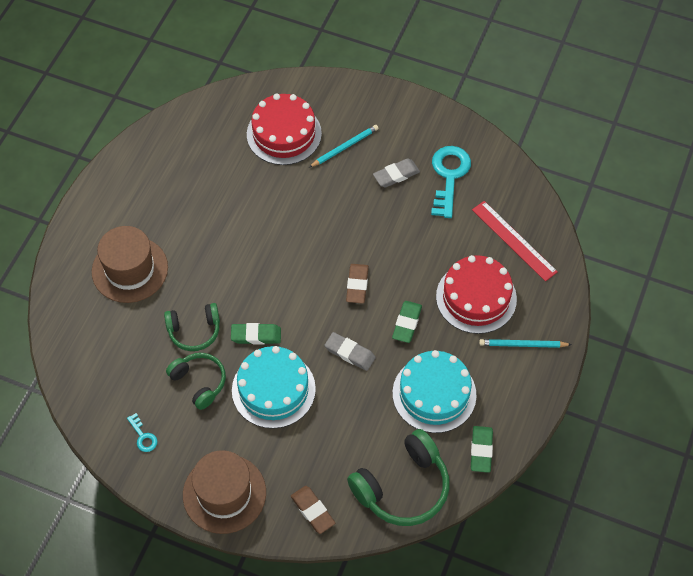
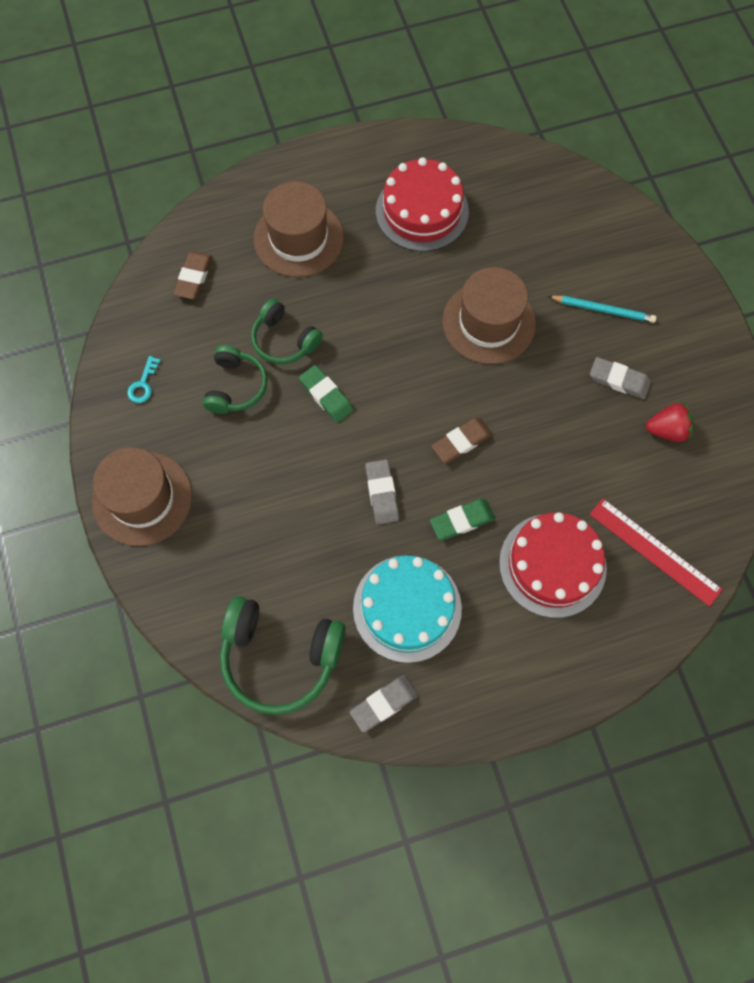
camera: 50 degrees right, 10 degrees up
(273, 389) = (283, 456): turquoise cake -> none
(284, 134) = (564, 246): red cake -> red cake (422, 211)
(294, 211) = (488, 322): none -> brown hat
(312, 511) = (187, 591): brown eraser -> brown eraser (194, 277)
(449, 176) = (667, 430): turquoise key -> red strawberry
(481, 450) = (384, 704): green eraser -> grey eraser
(514, 240) = (654, 551): red ruler -> red ruler turned 60 degrees counterclockwise
(522, 345) = (540, 654): turquoise pencil -> none

